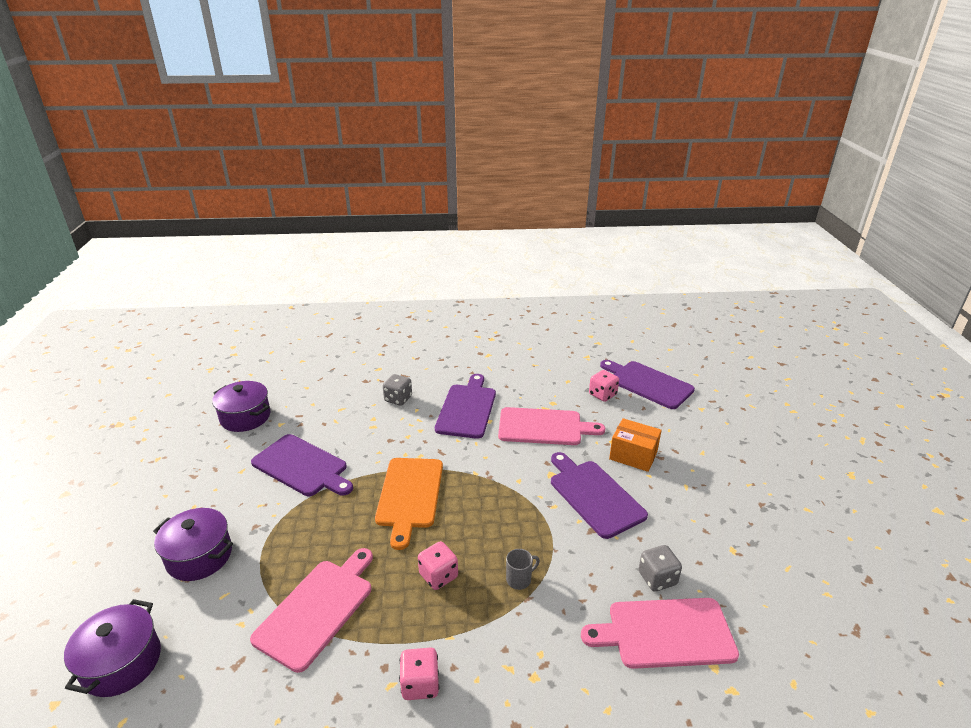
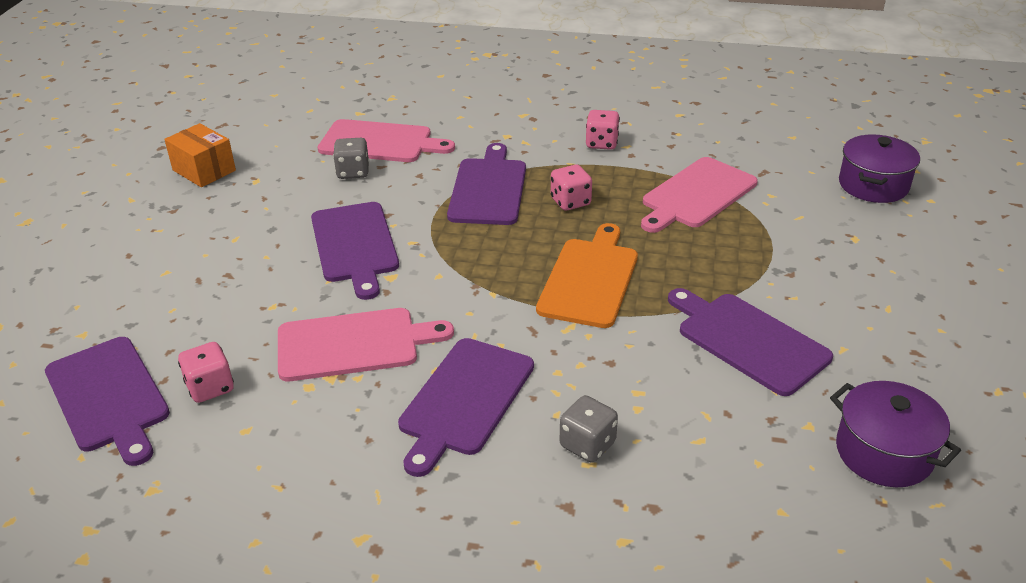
camera: 165 degrees left, 5 degrees up
(199, 556) = (846, 253): purple pot -> none
(519, 579) = (488, 188): grey mug -> purple cutting board
(544, 427) = (354, 344): pink cutting board -> pink cutting board turned 150 degrees clockwise
(633, 455) = (261, 282): orange box -> orange box (204, 170)

